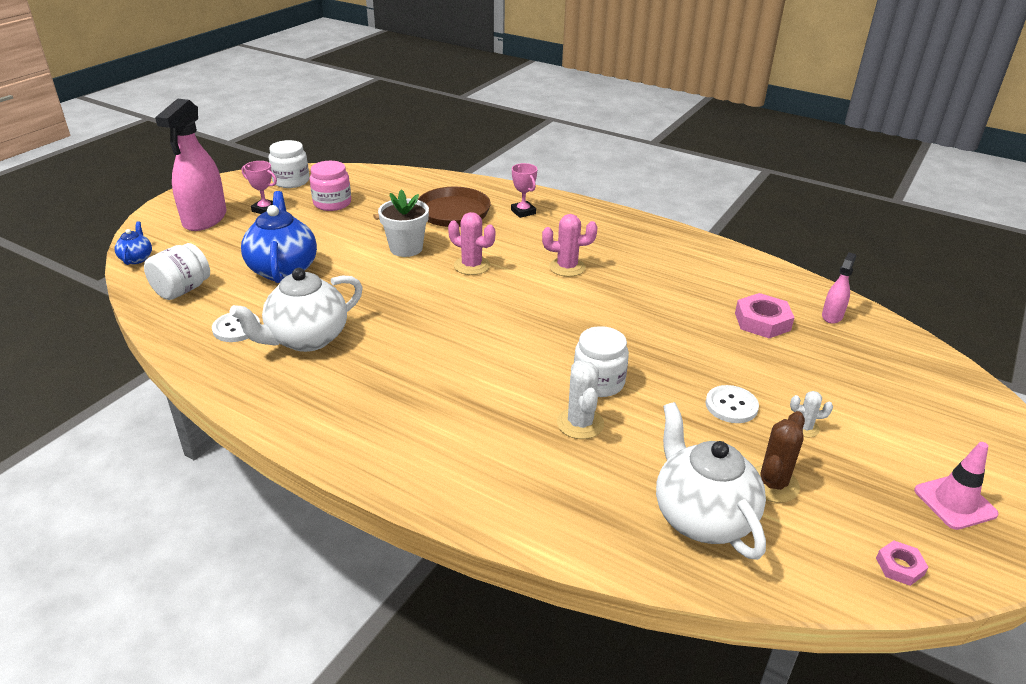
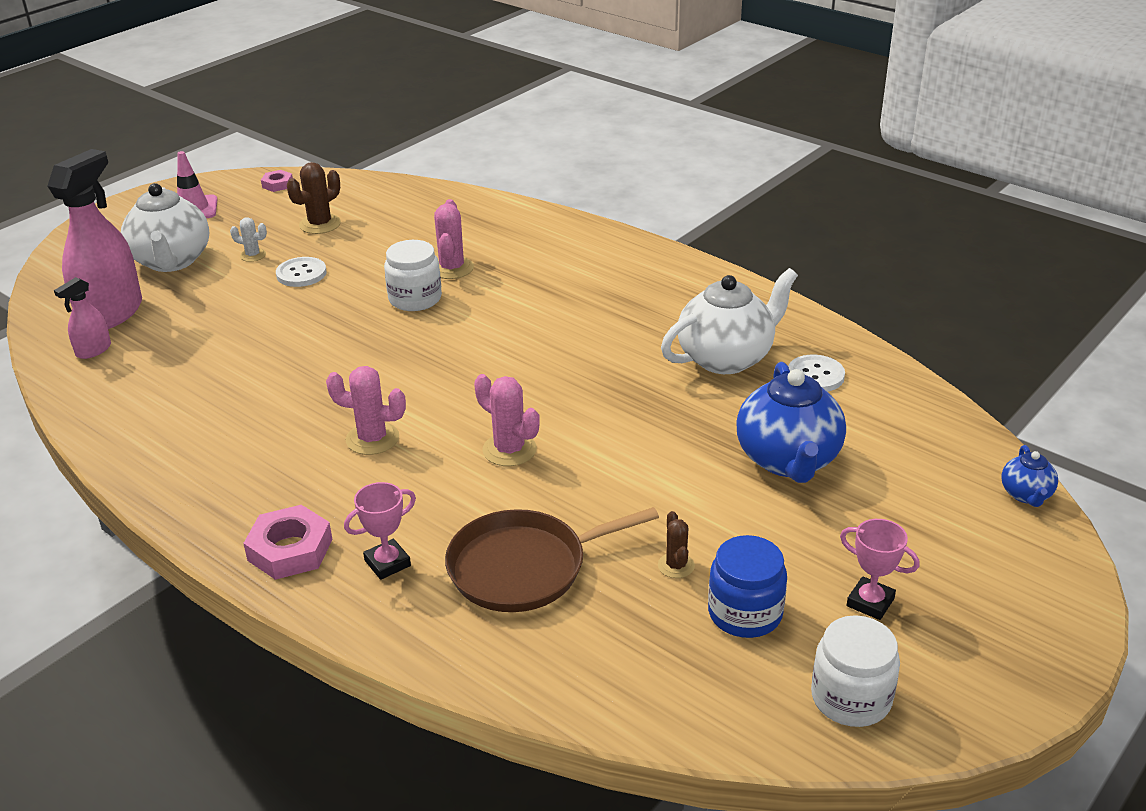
camera: 170 degrees left, 0 degrees up
(182, 290) = (917, 433): white jar -> none
(205, 219) = (971, 582): pink spray bottle -> pink spray bottle (111, 313)
(332, 203) = (745, 613): pink jar -> blue jar
(365, 218) = (676, 566): none -> brown cactus
(406, 248) = (605, 489): white flower pot -> none
(523, 212) = (387, 563): pink trophy -> pink trophy turned 75 degrees clockwise
(580, 423) = (452, 268): white cactus -> pink cactus
(701, 517) = (391, 211): white teapot -> white teapot (172, 261)
(762, 321) = (183, 348): pink nut -> pink nut (290, 549)

